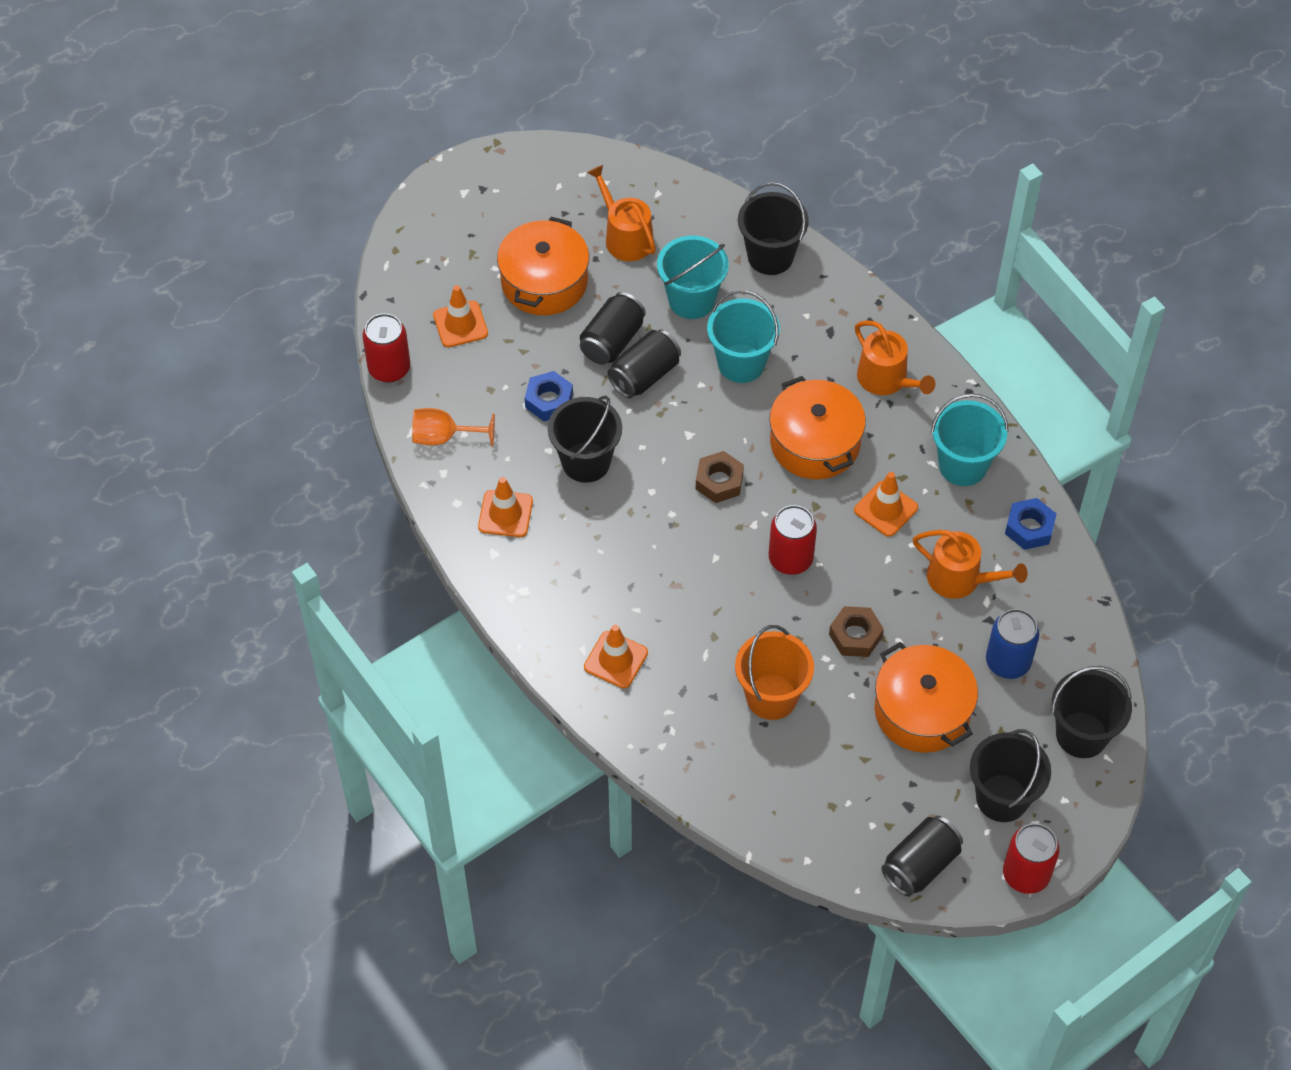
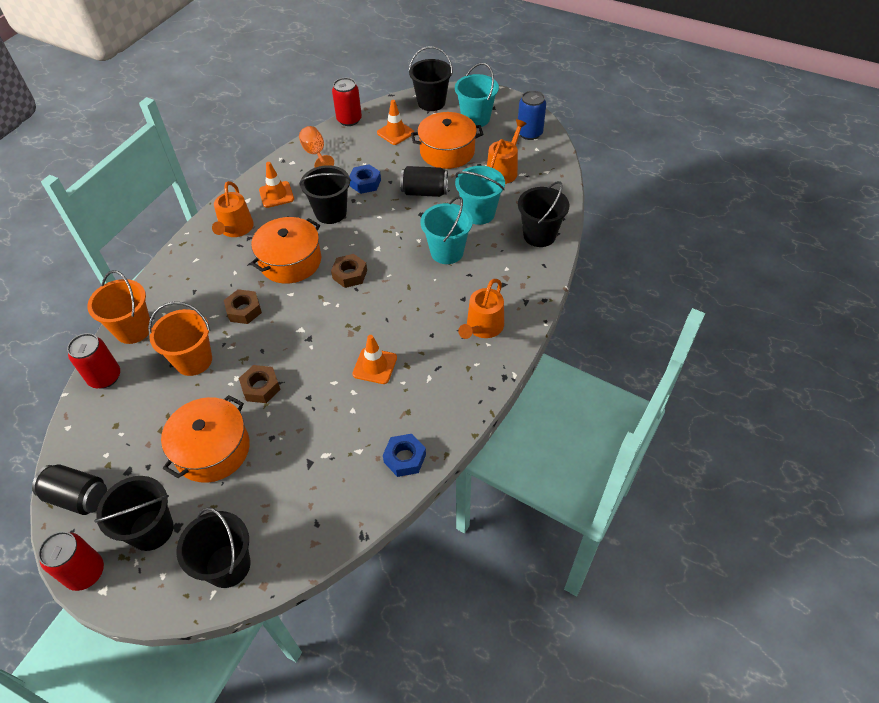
camera: 65 degrees right, 5 degrees down
(418, 254) = (431, 102): none -> black bucket
(615, 660) = (193, 276): orange traffic cone -> none
(644, 375) = (409, 214): black can -> none
(677, 753) = (133, 329): none -> orange bucket
(715, 618) = (244, 310): none -> brown nut
(790, 559) = (307, 330): red can -> red can (105, 377)
(815, 443) = (407, 309): orange pot -> orange pot (290, 261)
(960, 579) = (337, 431): orange watering can -> orange watering can (235, 229)
(963, 465) = (437, 396): turquoise bucket -> turquoise bucket (475, 118)
(1008, 662) = (276, 488): blue can -> blue can (529, 133)

